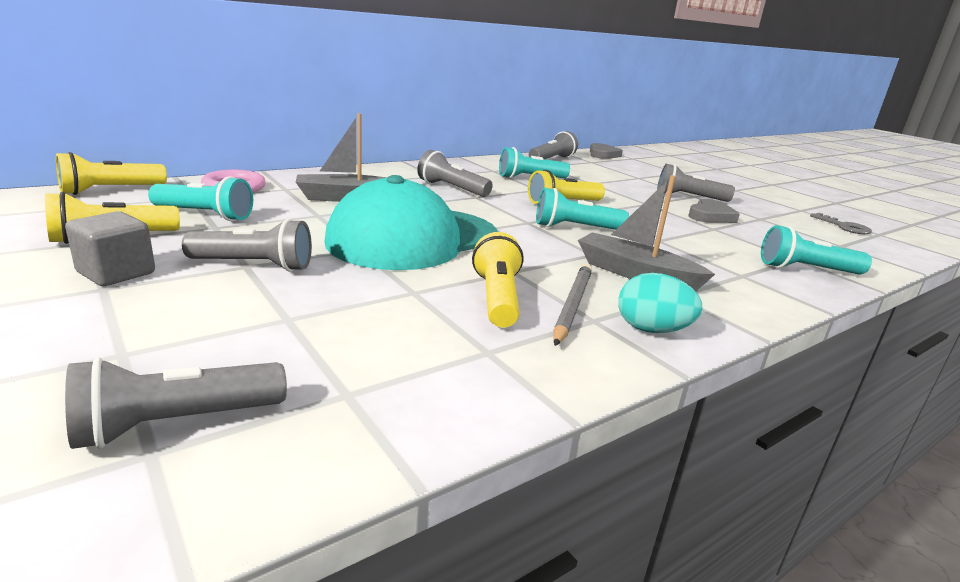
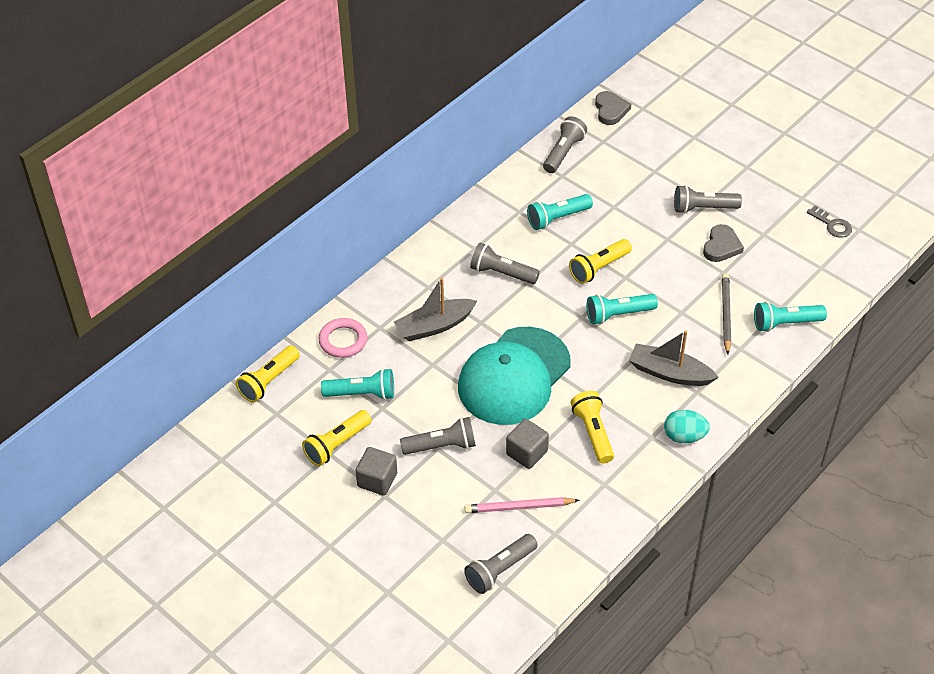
camera: 10 degrees left, 25 degrees up
(310, 345) = (519, 507): none -> pink pencil
(377, 295) = (527, 453): none -> grey cube
(572, 306) = (637, 426): grey pencil -> grey pencil (726, 314)

